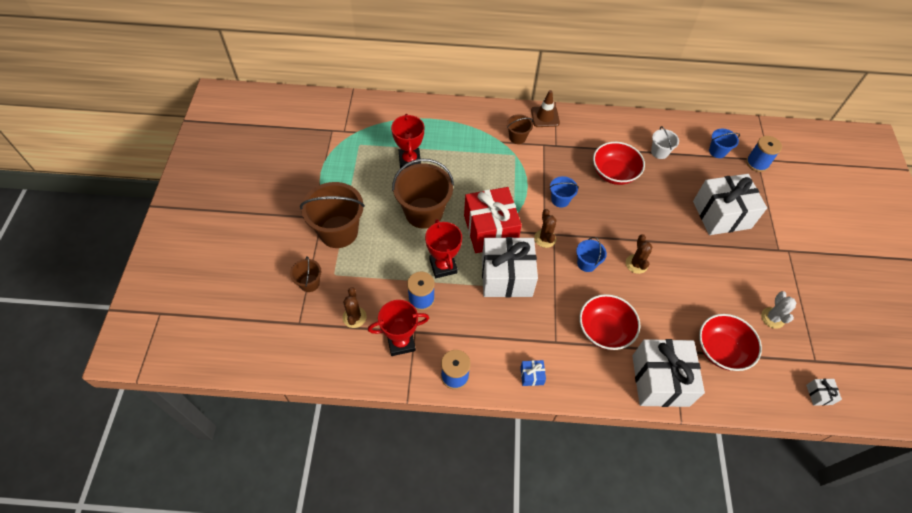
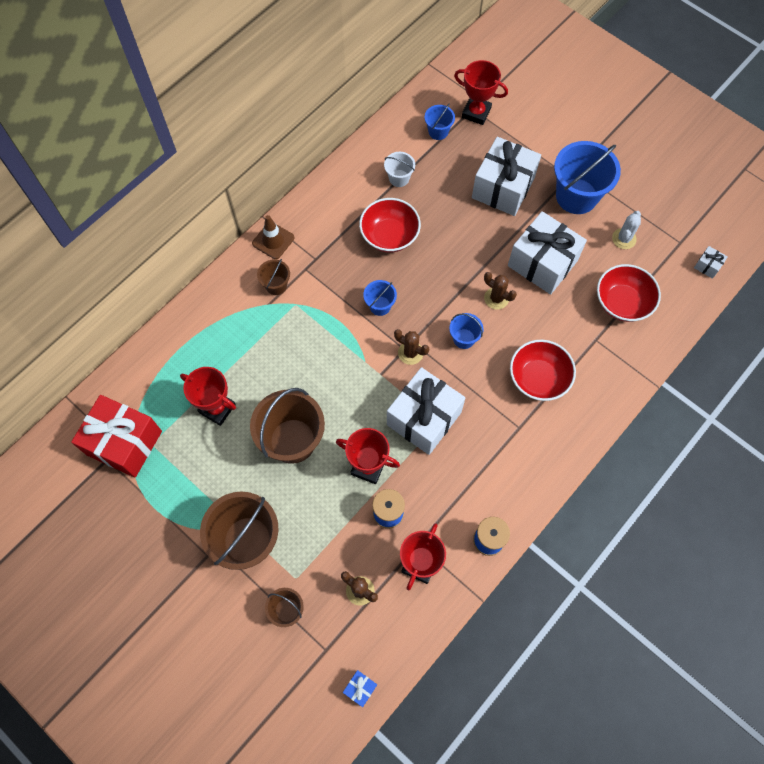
camera: 50 degrees left, 10 degrees up
(490, 230) = (362, 394): red gift -> red gift (124, 443)
(531, 376) = (536, 473): blue gift -> blue gift (360, 688)
(660, 380) = (613, 372): white gift -> white gift (542, 263)
(757, 163) = (476, 113): blue spool -> red trophy
(769, 264) = (576, 196): none -> blue bucket
(772, 318) = (624, 239): white cactus -> white cactus turned 75 degrees clockwise

